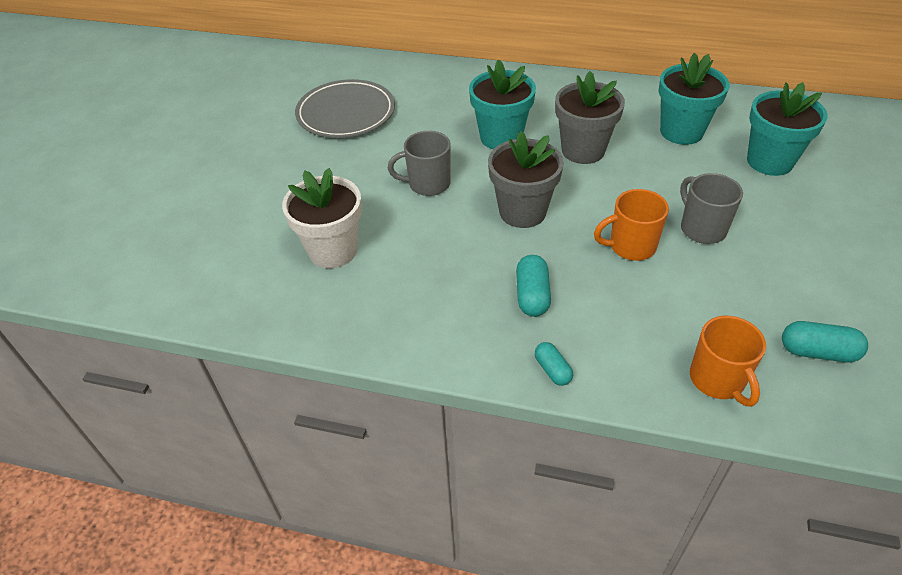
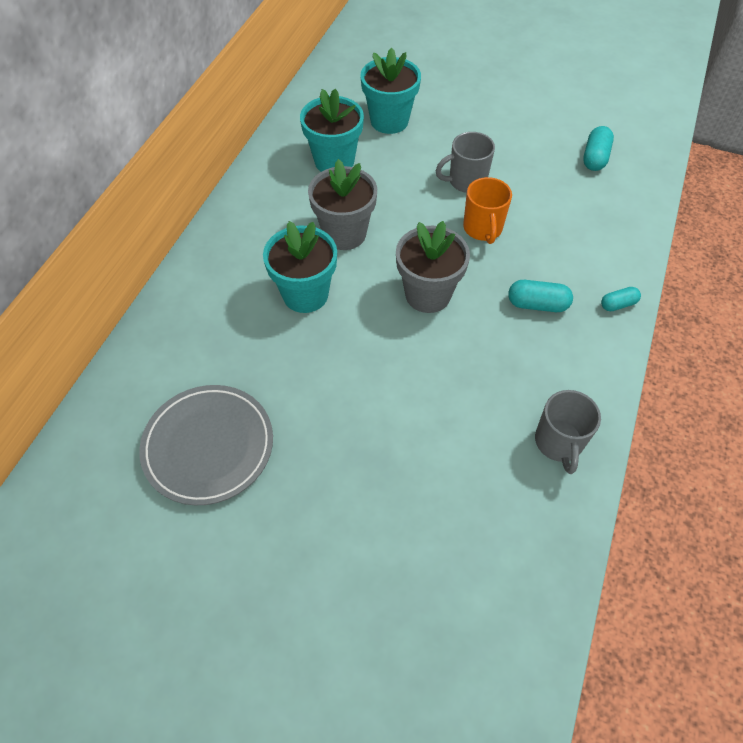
camera: 85 degrees left, 10 degrees up
(333, 250) = (466, 465): white flower pot -> none
(428, 184) = (371, 368): grey mug -> grey mug (558, 442)
(718, 380) = (622, 213): orange mug -> none

